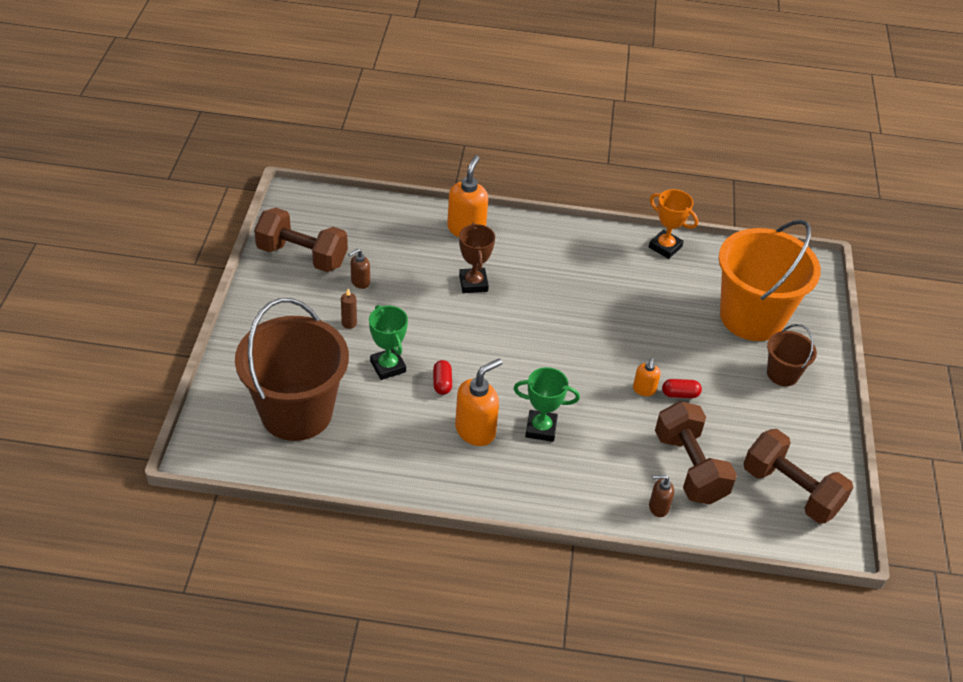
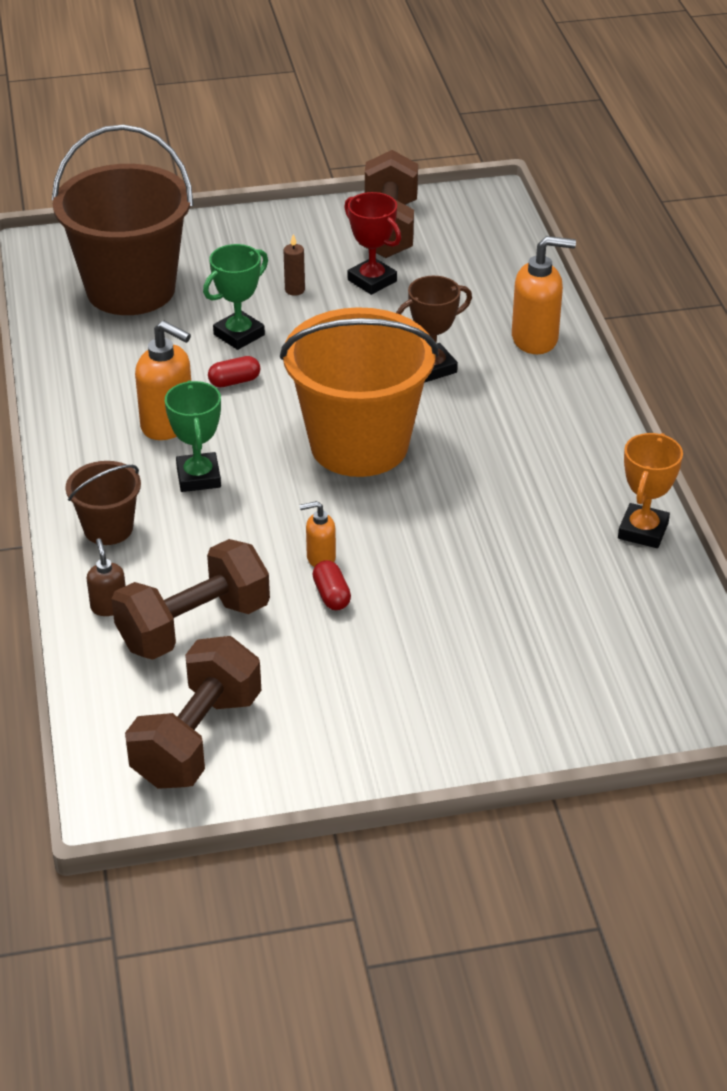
camera: 75 degrees right, 5 degrees down
(360, 282) = (372, 281): brown soap dispenser -> red trophy
(752, 317) = (546, 650): orange bucket -> orange bucket (359, 445)
(782, 374) = (438, 701): brown bucket -> brown bucket (108, 528)

